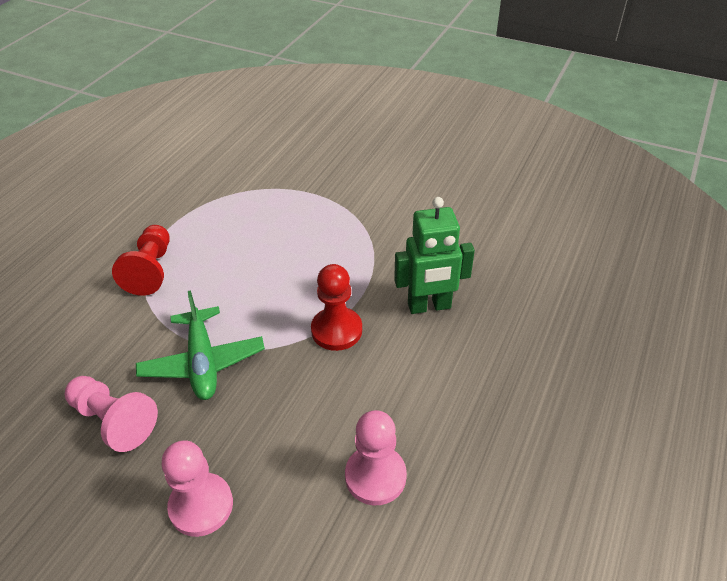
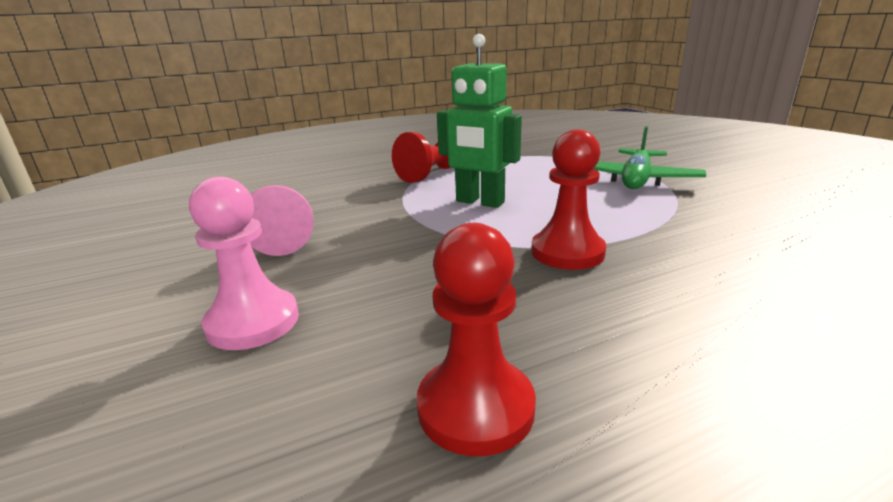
camera: 40 degrees right, 20 degrees down
(203, 362) = (402, 229): green plane -> green plane (636, 180)
(375, 476) = (475, 407): pink pawn -> red pawn
(429, 306) = (726, 272): green robot -> green robot (479, 202)

